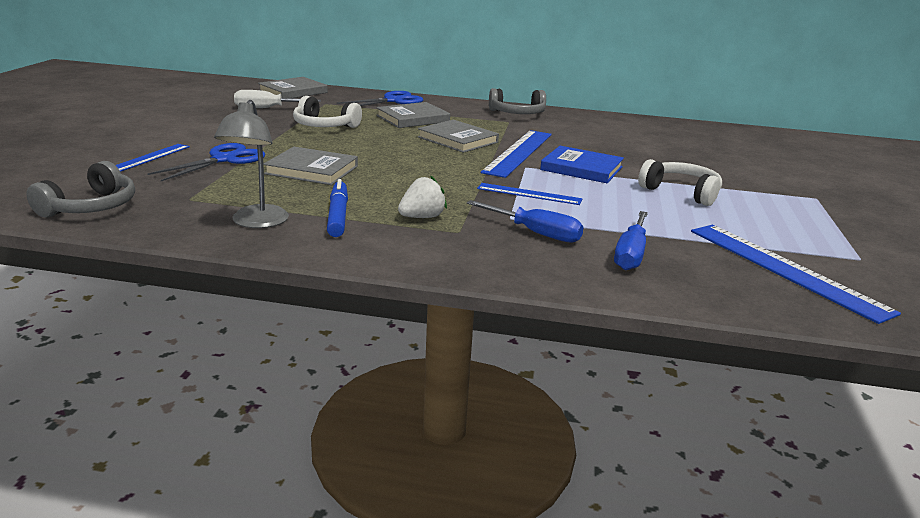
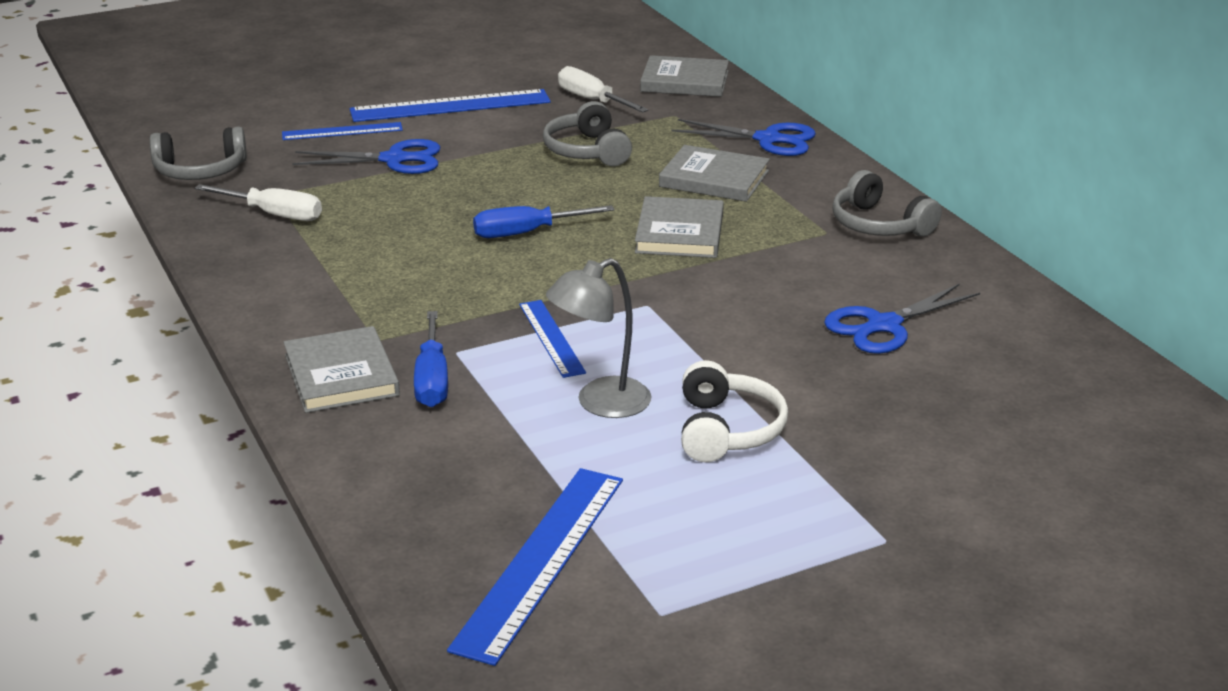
camera: 55 degrees right, 5 degrees up
(220, 207) = (275, 214): none -> white screwdriver
(256, 222) = (262, 244): grey lamp -> grey lamp (600, 403)
(312, 170) = (433, 207): grey book -> grey book (341, 375)
(324, 126) = (587, 151): white headphones -> grey headphones
(338, 215) = (331, 269): blue marker -> none
(422, 217) = (387, 308): white strawberry -> none
(519, 152) = (699, 283): blue ruler -> blue ruler (450, 106)
(581, 168) = (707, 339): blue book -> none
(615, 141) = (883, 326): none -> blue scissors
(630, 254) = (447, 451): blue screwdriver -> blue screwdriver (525, 233)

